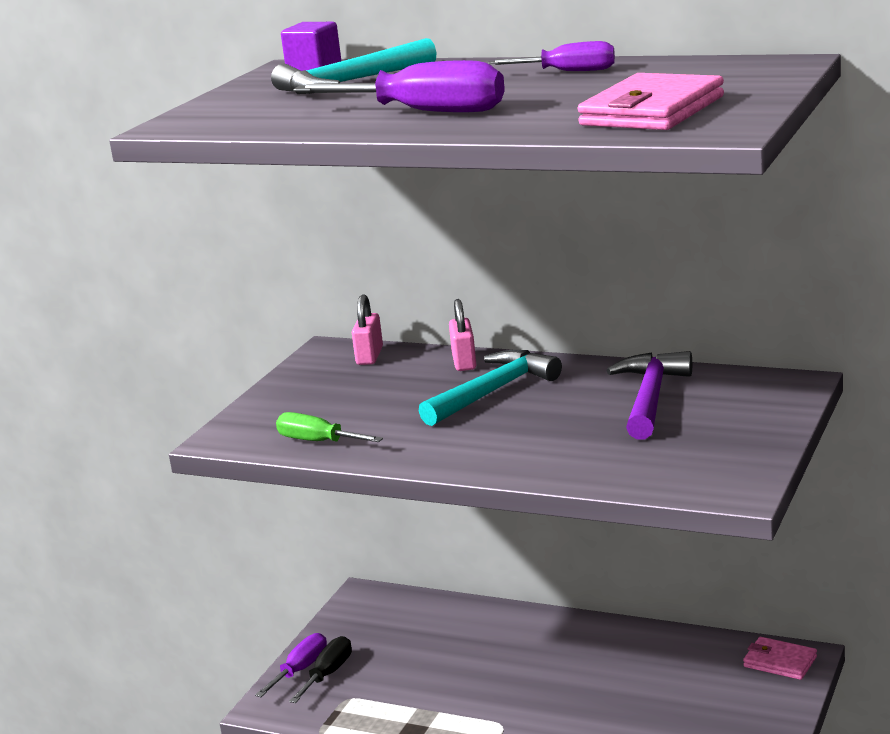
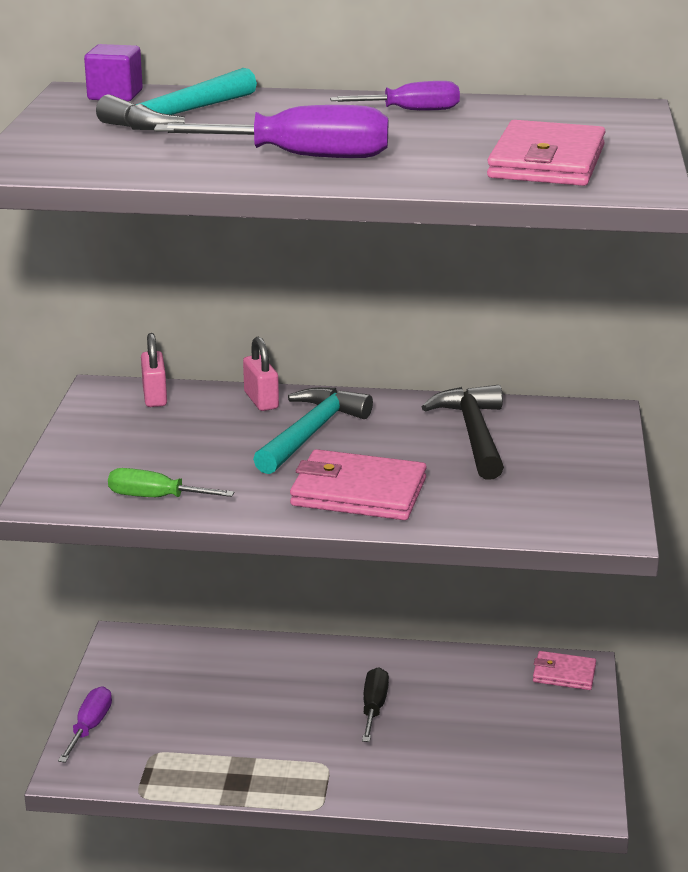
camera: 20 degrees left, 5 degrees up
(328, 674) = (122, 729): black screwdriver -> black screwdriver (374, 707)
(505, 445) = (358, 492): none -> pink wallet
(650, 398) = (473, 434): purple hammer -> black hammer

